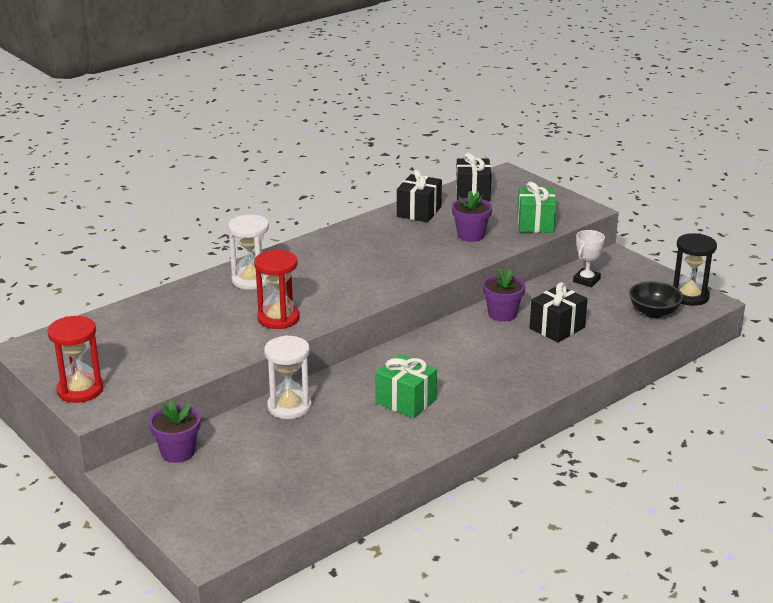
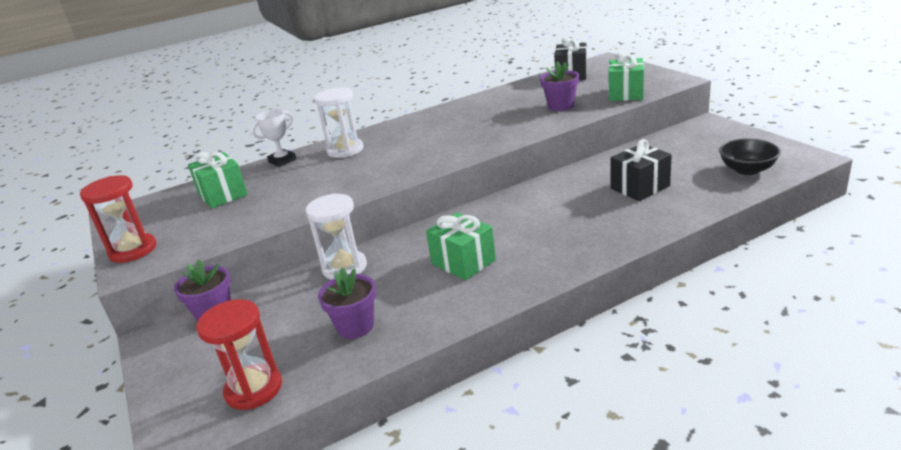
camera: 15 degrees right, 0 degrees up
(139, 330) = (222, 195): none -> green gift
(278, 318) = (352, 181): red hourglass -> red hourglass (254, 389)
(419, 212) = (518, 91): black gift -> none
(502, 314) = (585, 176): purple flower pot -> purple flower pot (355, 326)
(586, 280) = (676, 144): white trophy -> white trophy (282, 161)
(689, 296) = (787, 154): black hourglass -> none

